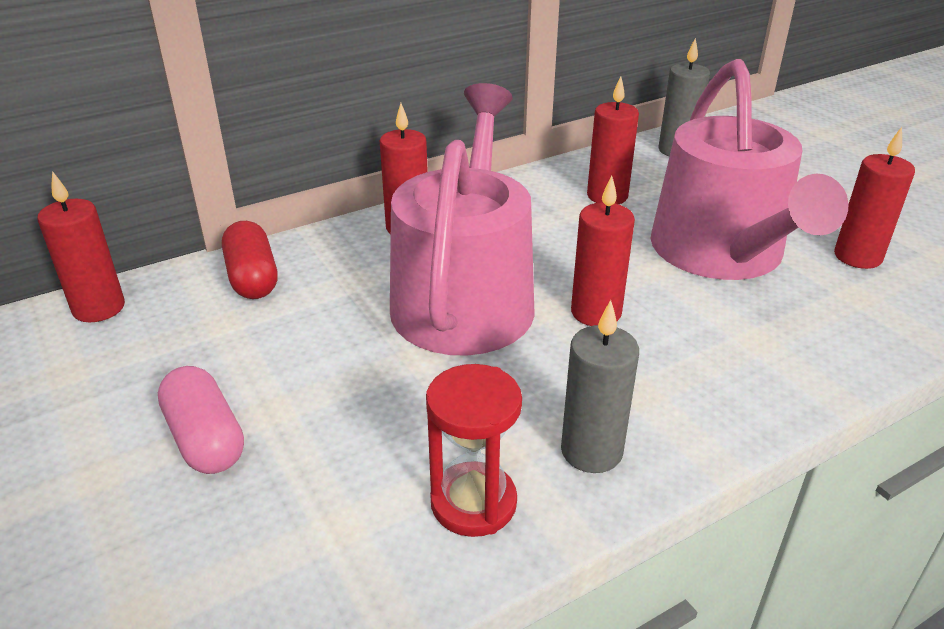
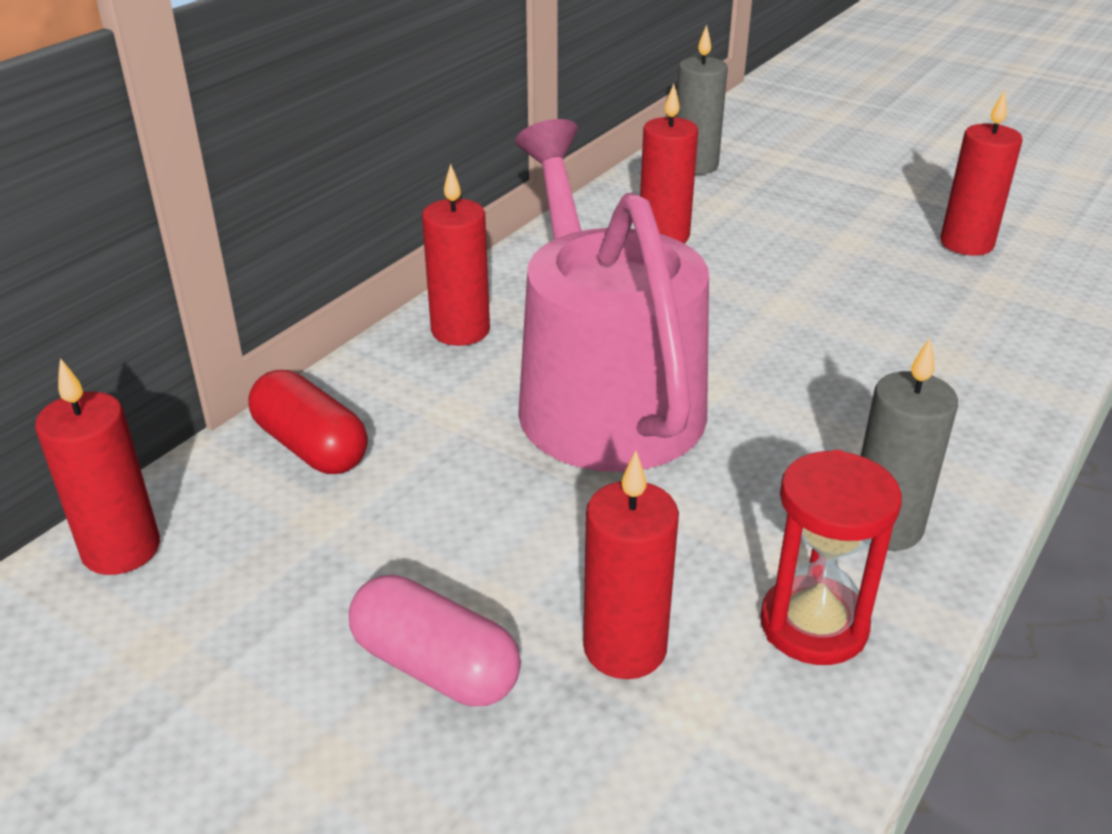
camera: 25 degrees left, 0 degrees up
(596, 312) = (763, 373): red candle -> red candle (625, 648)
(722, 254) = (838, 273): pink watering can -> none

